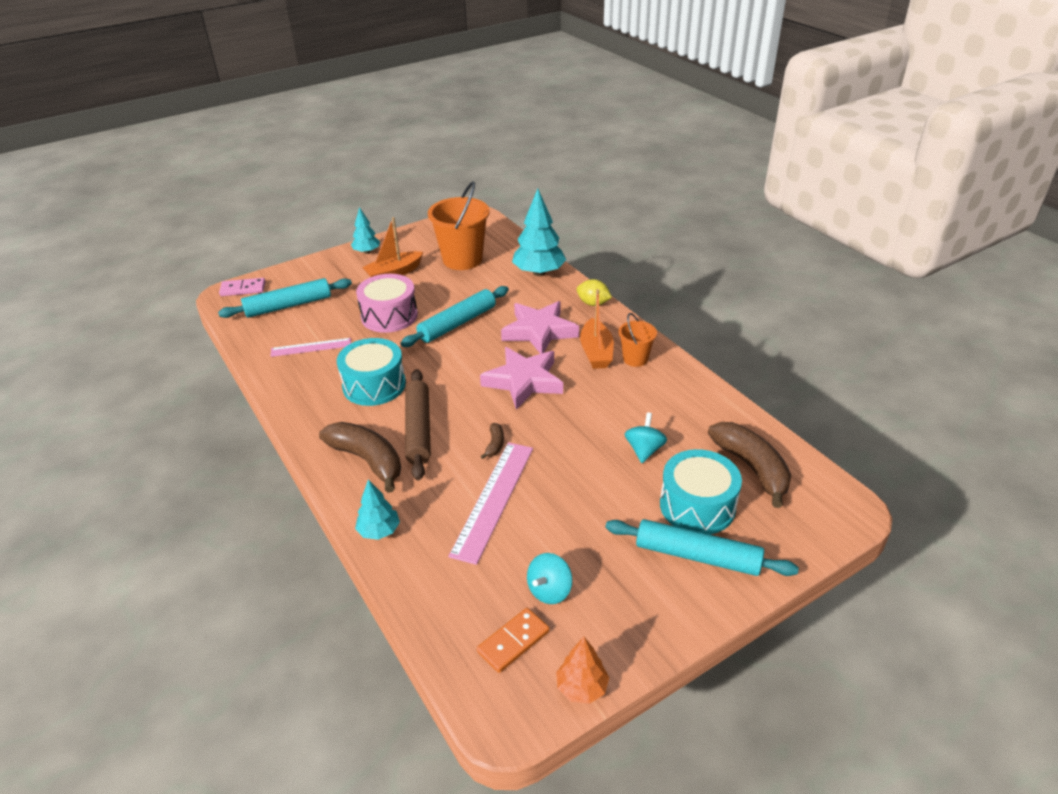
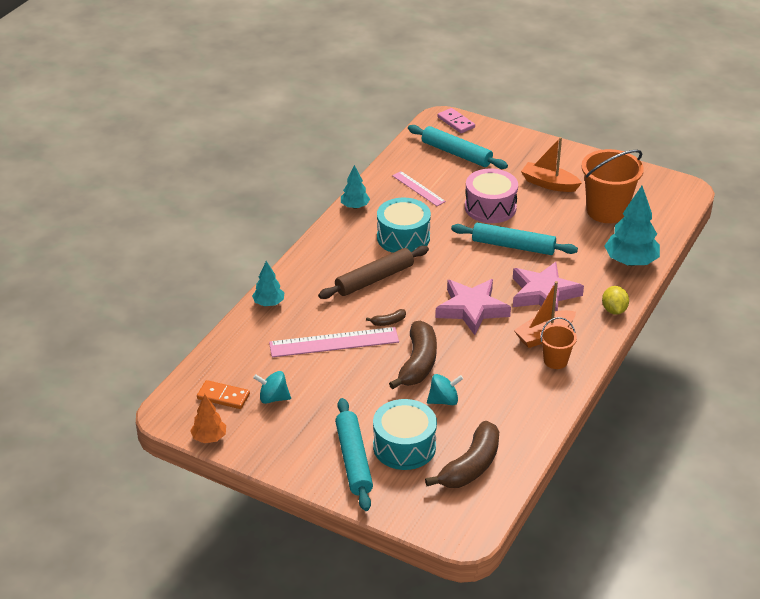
camera: 60 degrees right, 0 degrees up
(367, 252) = (565, 156): turquoise tree -> turquoise tree (355, 206)
(368, 460) = (326, 270): brown banana -> brown banana (418, 363)

